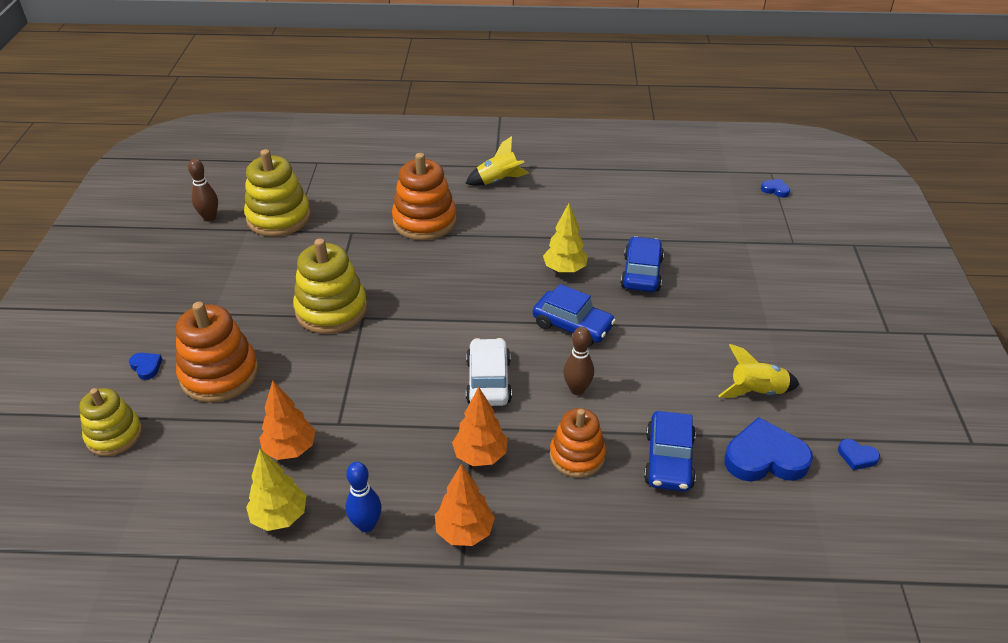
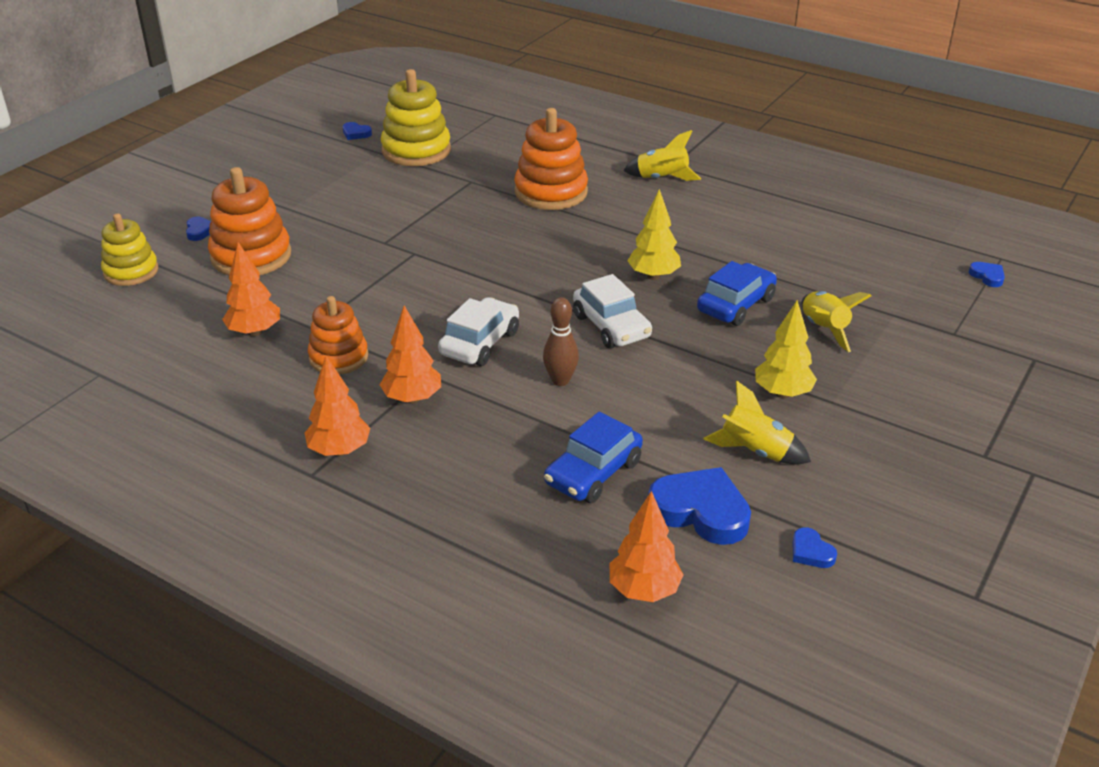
camera: 30 degrees right, 5 degrees down
(209, 217) = (356, 133): brown bowling pin -> blue heart
(280, 517) = (200, 377): yellow tree -> yellow tree (782, 393)
(331, 310) = (392, 238): yellow stacking toy -> none
(366, 525) = (262, 411): blue bowling pin -> none
(572, 326) = (611, 326): blue car -> white car
(577, 455) = (504, 433): orange stacking toy -> orange stacking toy (338, 357)
(714, 271) = (823, 329): none -> yellow rocket
(785, 543) = (644, 590): none -> orange tree

